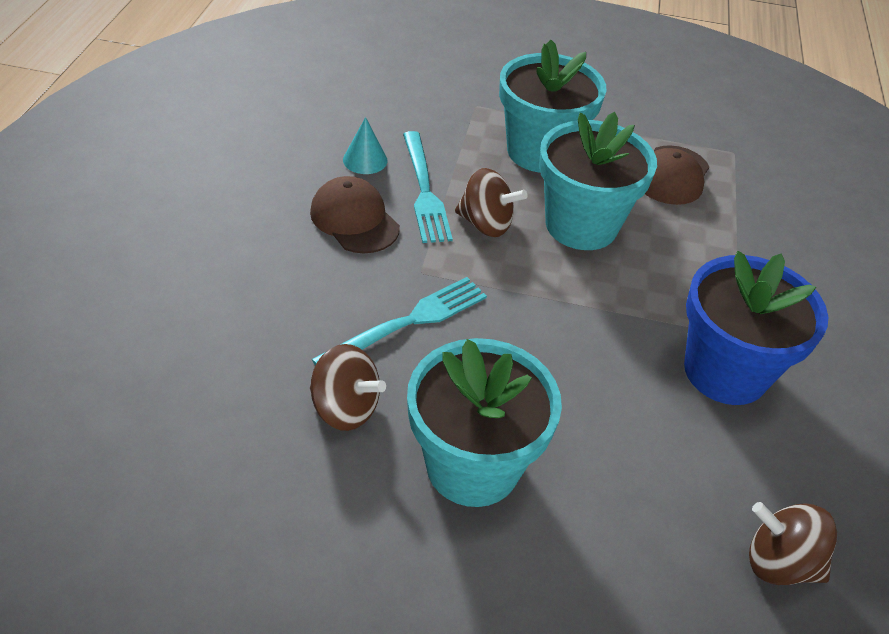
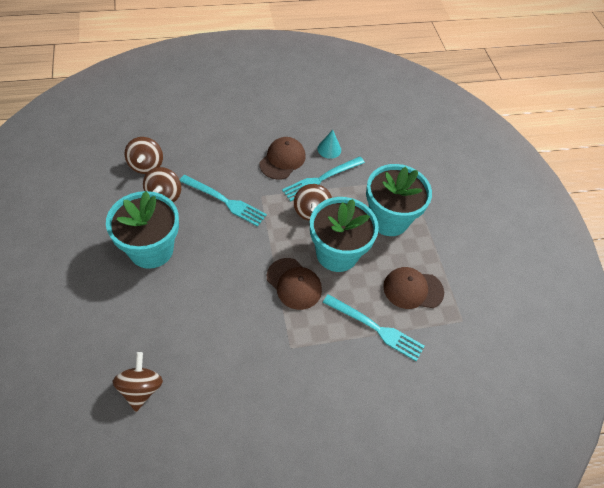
camera: 65 degrees right, 10 degrees up
(244, 416) = (146, 165): none -> brown spinning top
(621, 292) = (294, 284): none -> brown cap
(725, 371) = (258, 345): blue flower pot -> none
(726, 233) = (376, 328): none -> turquoise fork

